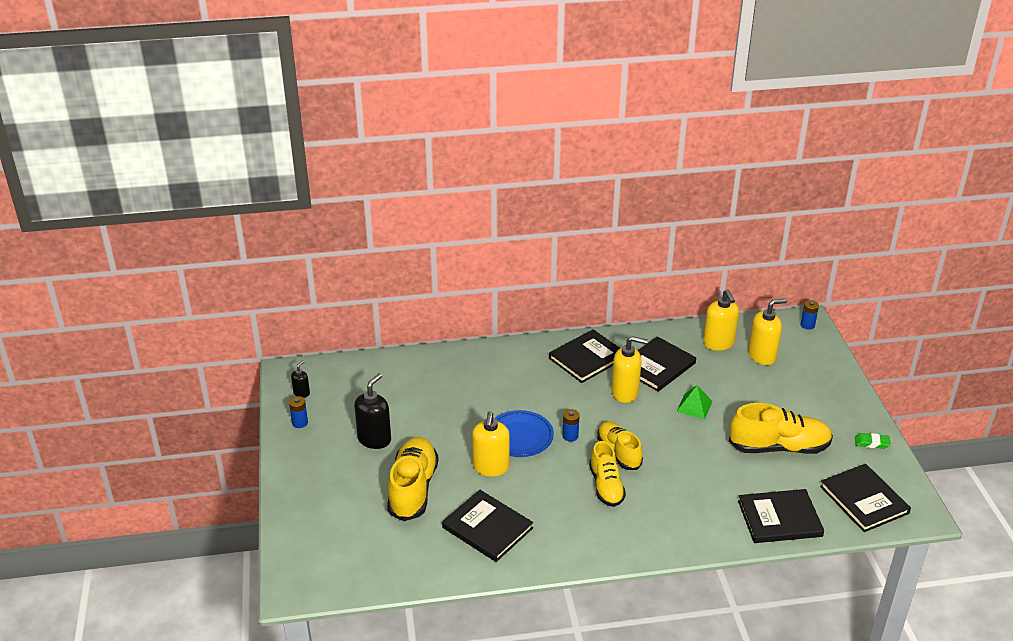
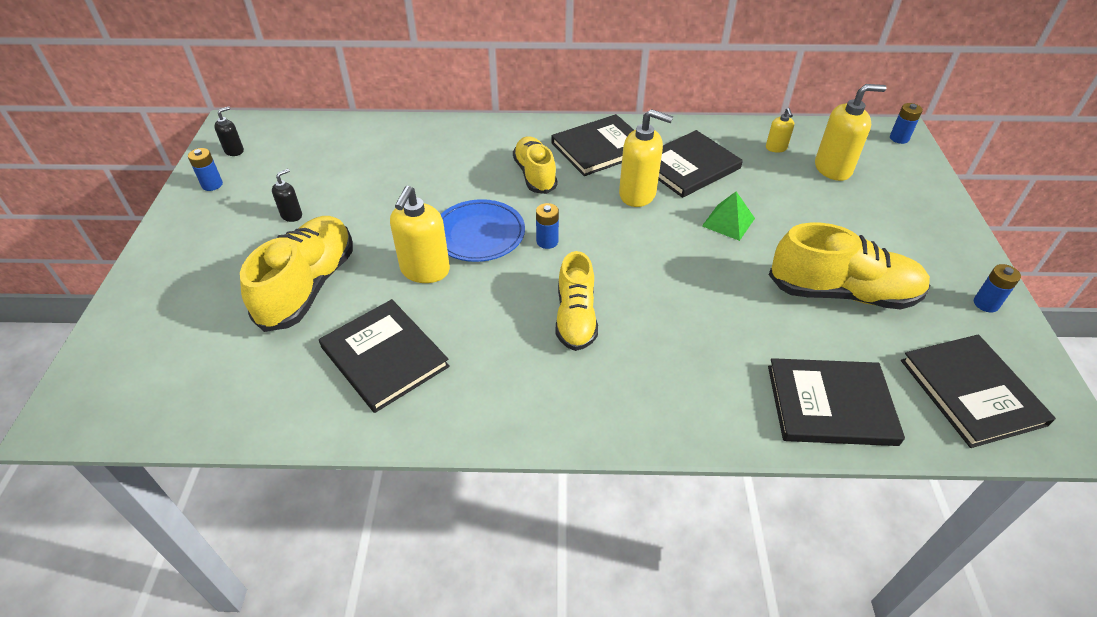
camera: 10 degrees right, 10 degrees up
(374, 439) = (292, 215): black soap dispenser -> black soap dispenser, size x0.52
(619, 453) = (607, 272): yellow shoe -> yellow shoe (535, 175)
(718, 343) = (776, 148): yellow soap dispenser -> yellow soap dispenser, size x0.52
(872, 443) = (986, 304): green eraser -> blue battery

